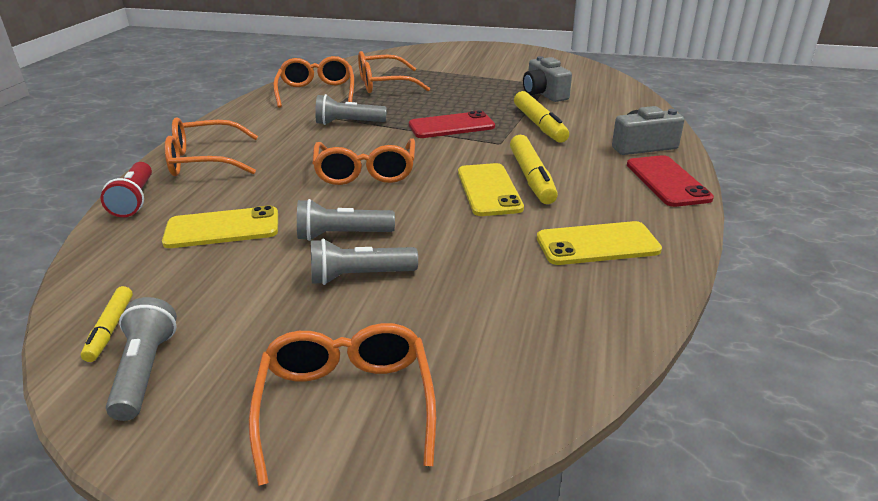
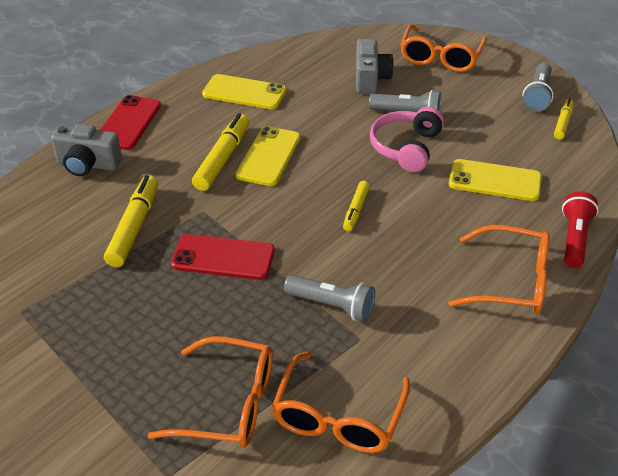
camera: 155 degrees left, 10 degrees up
(342, 235) = (406, 148): grey flashlight -> pink headphones
(366, 172) = (356, 210): orange glasses -> yellow marker
(544, 94) = (54, 289): grey camera -> grey camera (370, 78)

